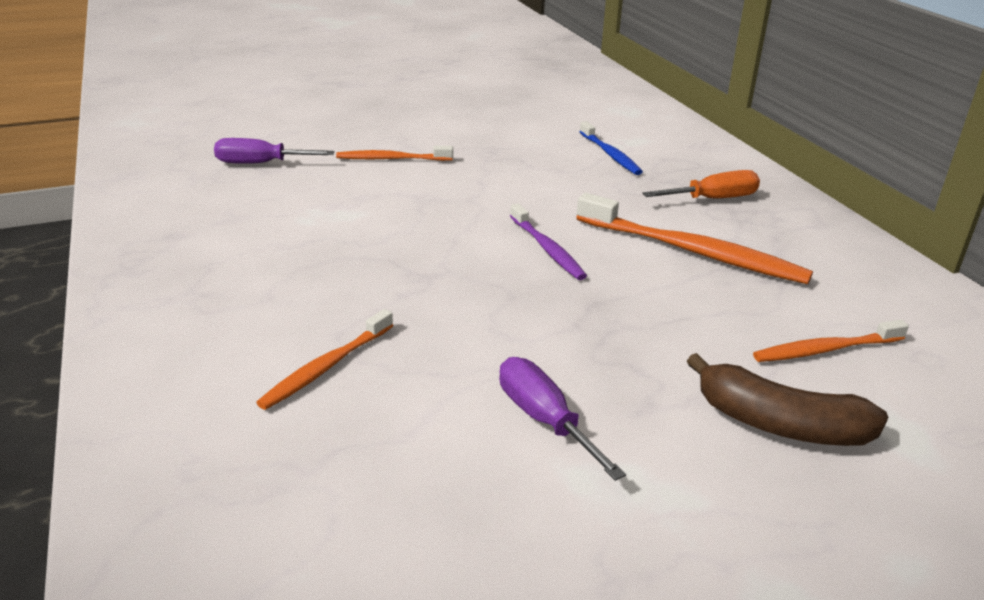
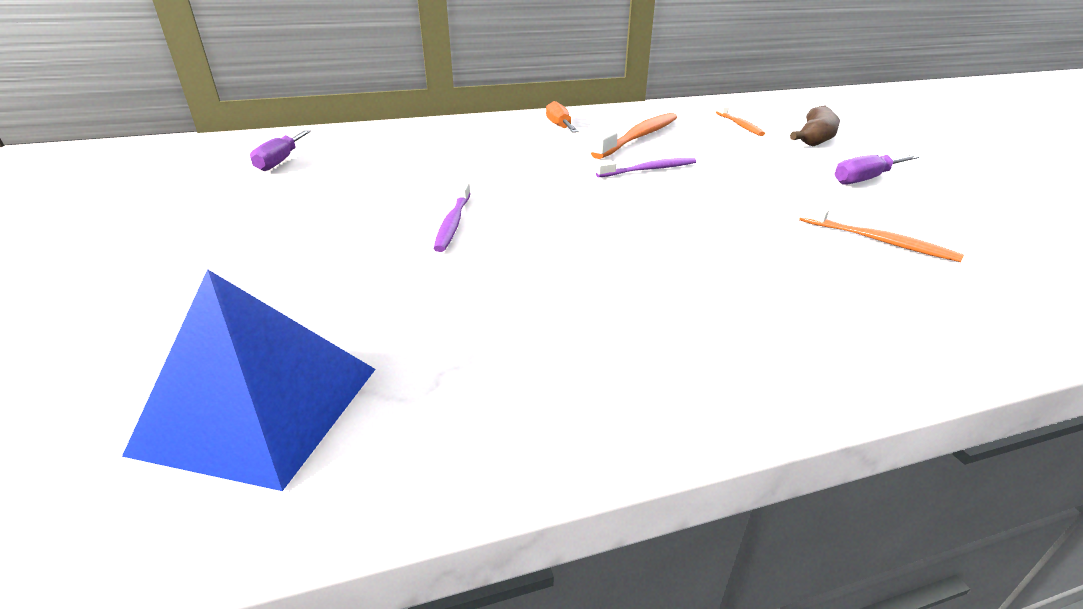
camera: 85 degrees left, 0 degrees up
(180, 135) = (261, 408): none -> blue pyramid
(260, 163) = (439, 305): purple screwdriver -> purple screwdriver (281, 161)
(392, 159) = (453, 222): orange toothbrush -> purple toothbrush
(610, 154) = (473, 144): blue toothbrush -> none

